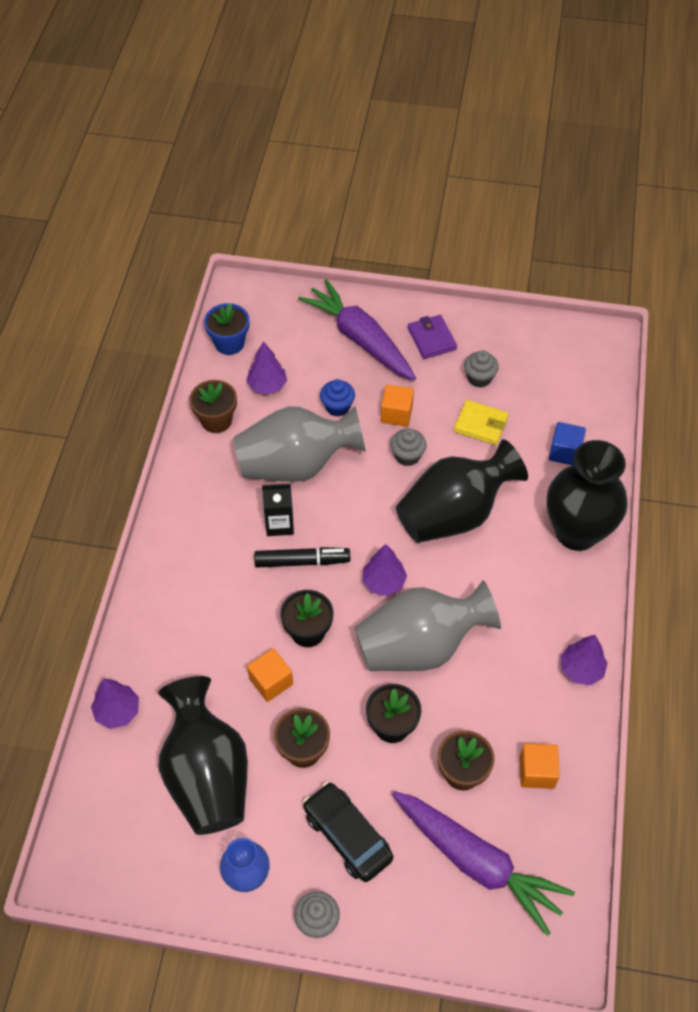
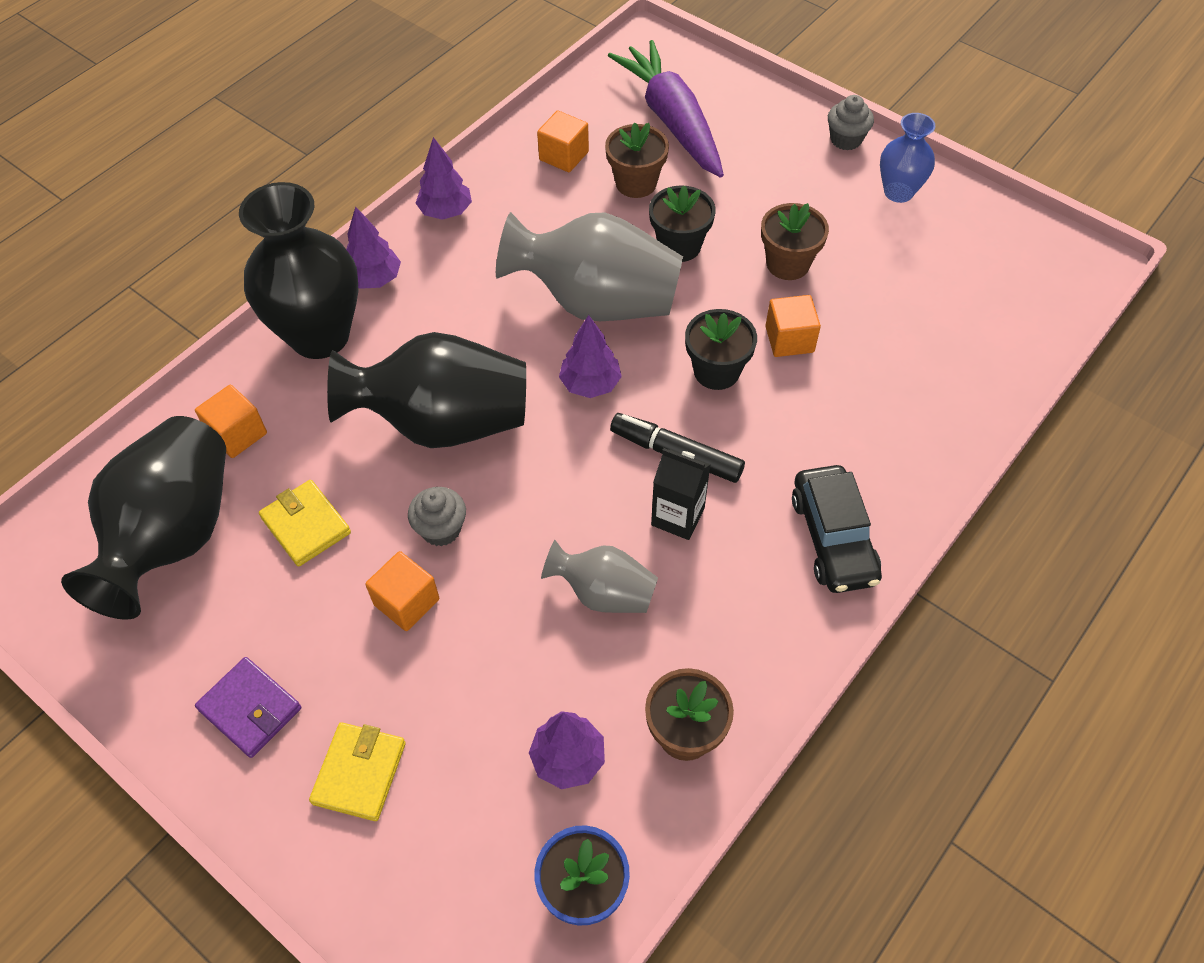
camera: 150 degrees left, 0 degrees up
(117, 711) = (988, 385): purple tree -> purple tree (374, 279)
(207, 774) = (904, 285): black vase -> black vase (173, 537)
(296, 464) = (603, 593): grey vase -> grey vase, size x0.54
(337, 407) = (483, 659): blue cupcake -> none
(347, 836) = (782, 182): black car -> black car (833, 538)
(360, 339) = (359, 773): purple carrot -> yellow wallet
(431, 339) = (250, 709): purple wallet -> purple wallet turned 60 degrees counterclockwise
(479, 378) = (243, 599): grey cupcake -> none
(564, 452) = (237, 434): blue cube -> orange cube

